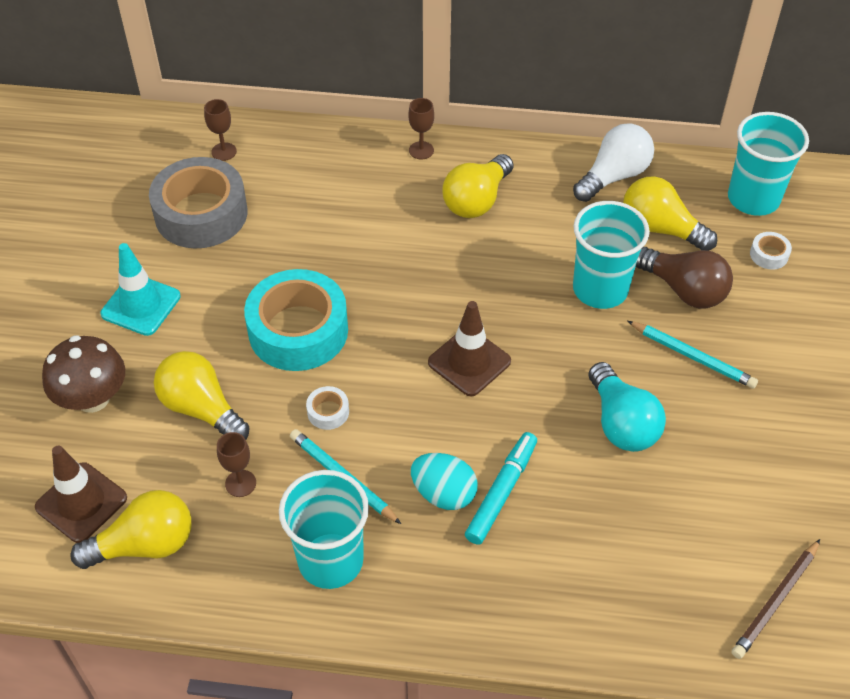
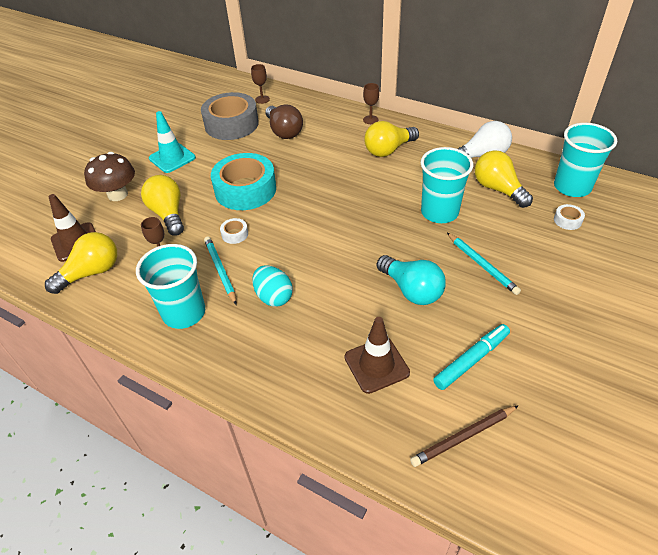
camera: 25 degrees right, 5 degrees down
(145, 545) = (91, 272): yellow light bulb -> yellow light bulb turned 45 degrees counterclockwise
(469, 362) = (333, 230): brown traffic cone -> brown traffic cone (376, 365)
(501, 492) = (310, 307): turquoise marker -> turquoise marker (471, 360)
(621, 423) = (411, 290): turquoise light bulb -> turquoise light bulb turned 45 degrees counterclockwise
(684, 290) = (496, 226): brown light bulb -> brown light bulb (284, 131)

